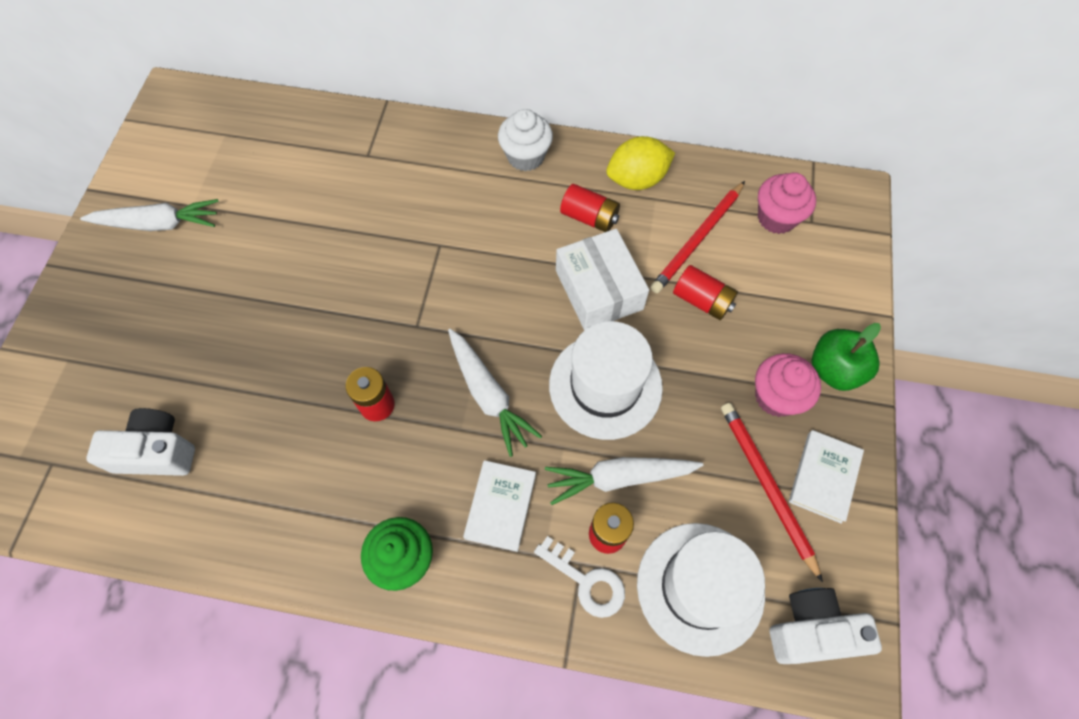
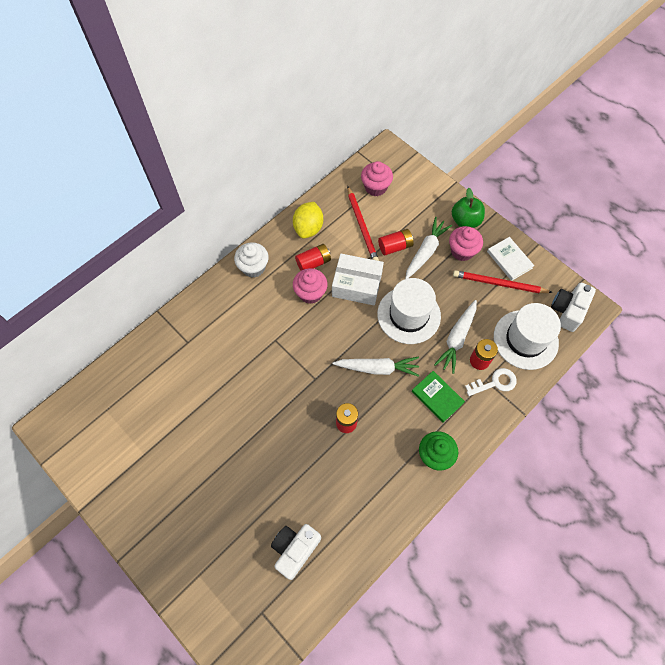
camera: 55 degrees left, 0 degrees up
(159, 224) = (142, 479): white carrot -> white carrot (426, 252)
(500, 506) = (437, 397): white book -> green book
(540, 242) = (310, 293): none -> pink cupcake

